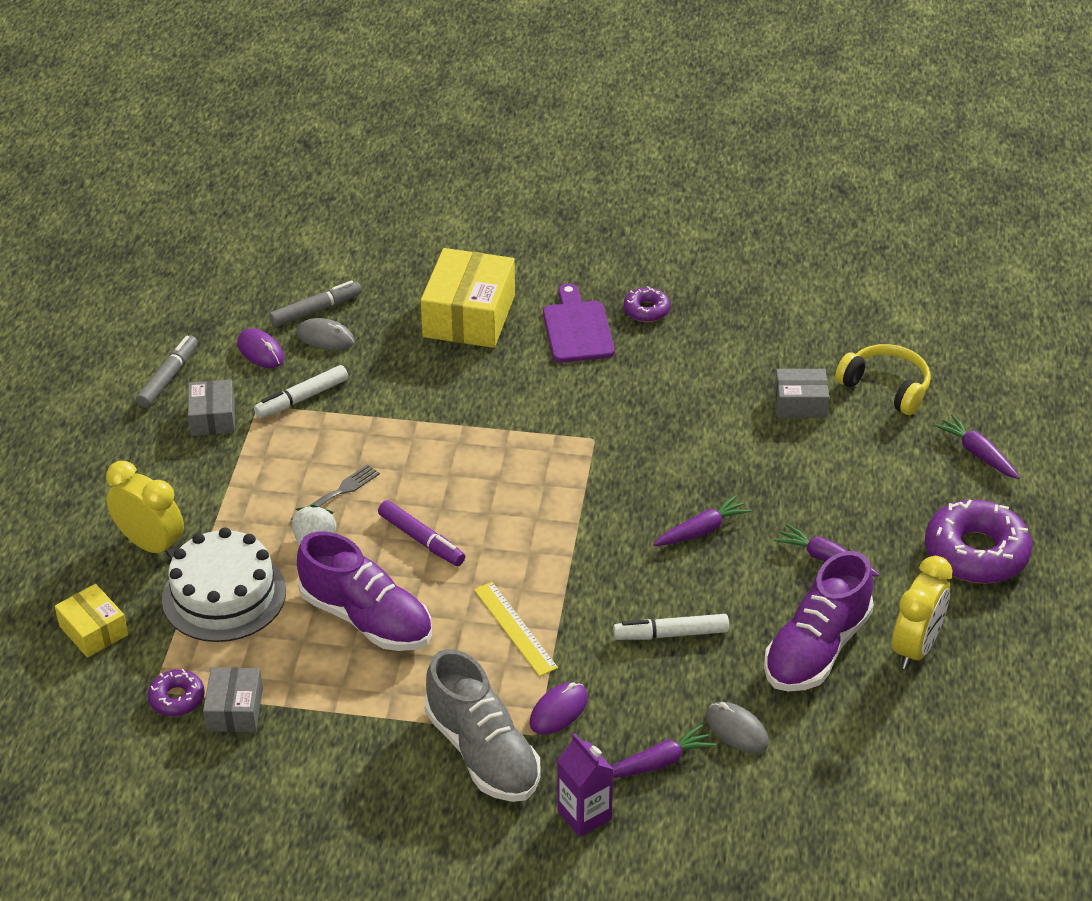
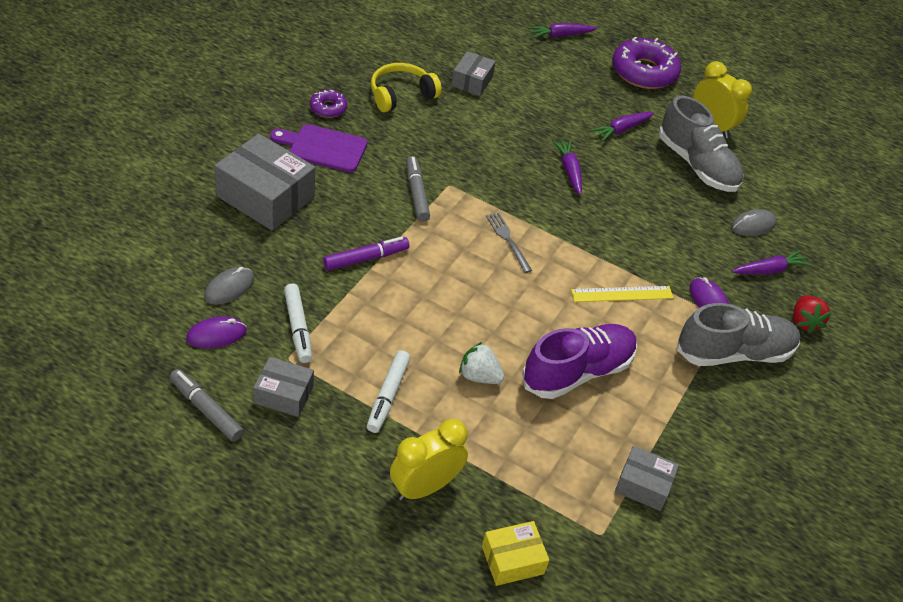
camera: 75 degrees left, 5 degrees up
(177, 698) = (617, 521): purple donut -> none
(224, 595) = (511, 453): white cake -> none
(316, 310) = (188, 282): grey marker -> grey marker (416, 193)
(338, 493) = (428, 343): grey fork -> grey fork (507, 240)
(421, 540) = (507, 312): purple marker -> purple marker (366, 258)
(469, 316) = (265, 196): yellow box -> grey box
(584, 815) = (804, 322): purple carton -> red strawberry
(659, 762) = (769, 270): purple carrot -> purple carrot turned 75 degrees clockwise
(671, 634) = (658, 221): white marker -> white marker (387, 396)
(816, 649) = (697, 165): purple shoe -> grey shoe
(886, 387) = (479, 43): yellow headphones -> yellow headphones (401, 95)

